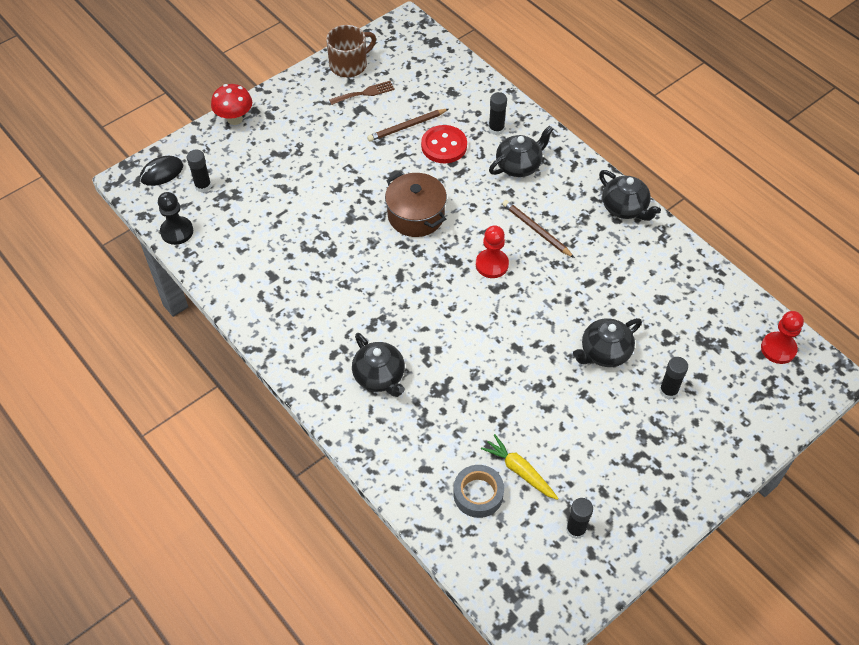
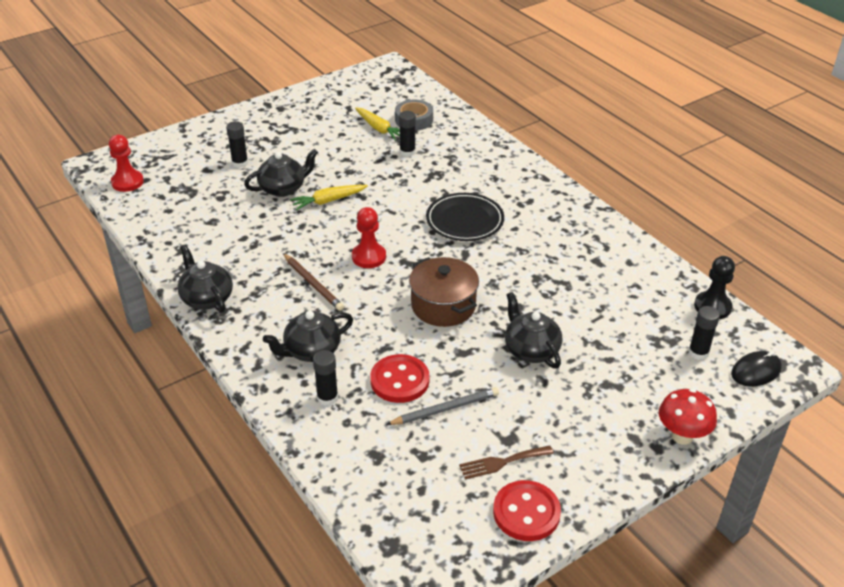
camera: 175 degrees left, 15 degrees down
(349, 64) = (526, 512): brown mug -> red button
(380, 376) = (487, 184): black teapot -> black teapot (530, 350)
(402, 319) = (464, 221): none -> black plate
(407, 126) = (445, 409): brown pencil -> grey pencil
(550, 337) = (328, 201): none -> yellow carrot
(576, 529) = (346, 101): black glue stick -> black glue stick (407, 152)

